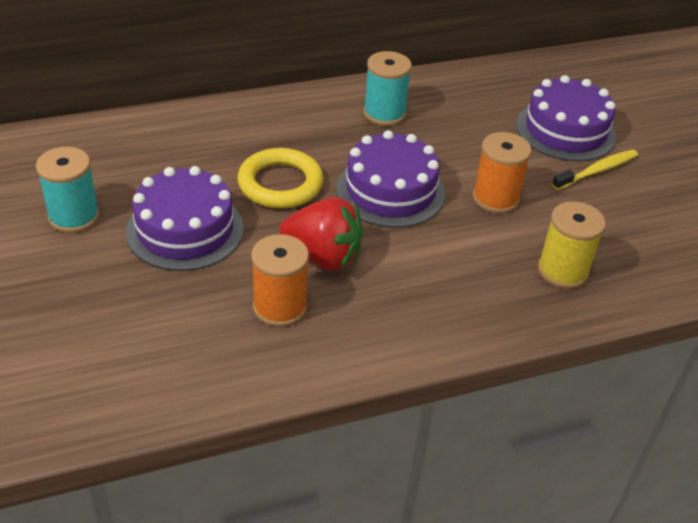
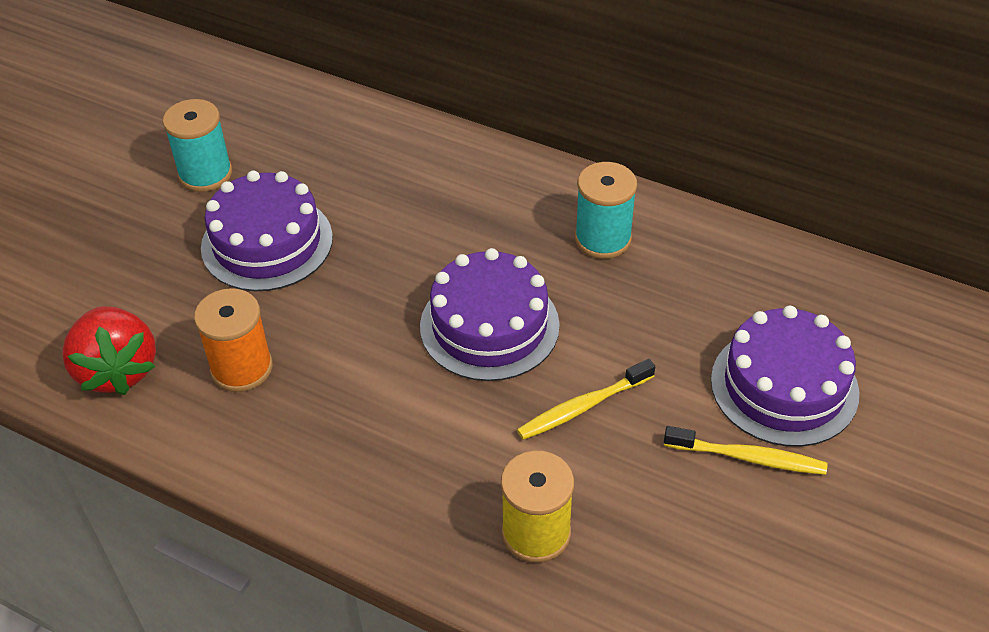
camera: 50 degrees right, 5 degrees up
(280, 184) = (400, 251): yellow ring -> none
(323, 257) = (338, 348): red strawberry -> red strawberry (117, 370)
(495, 198) = (583, 407): orange spool -> yellow toothbrush

